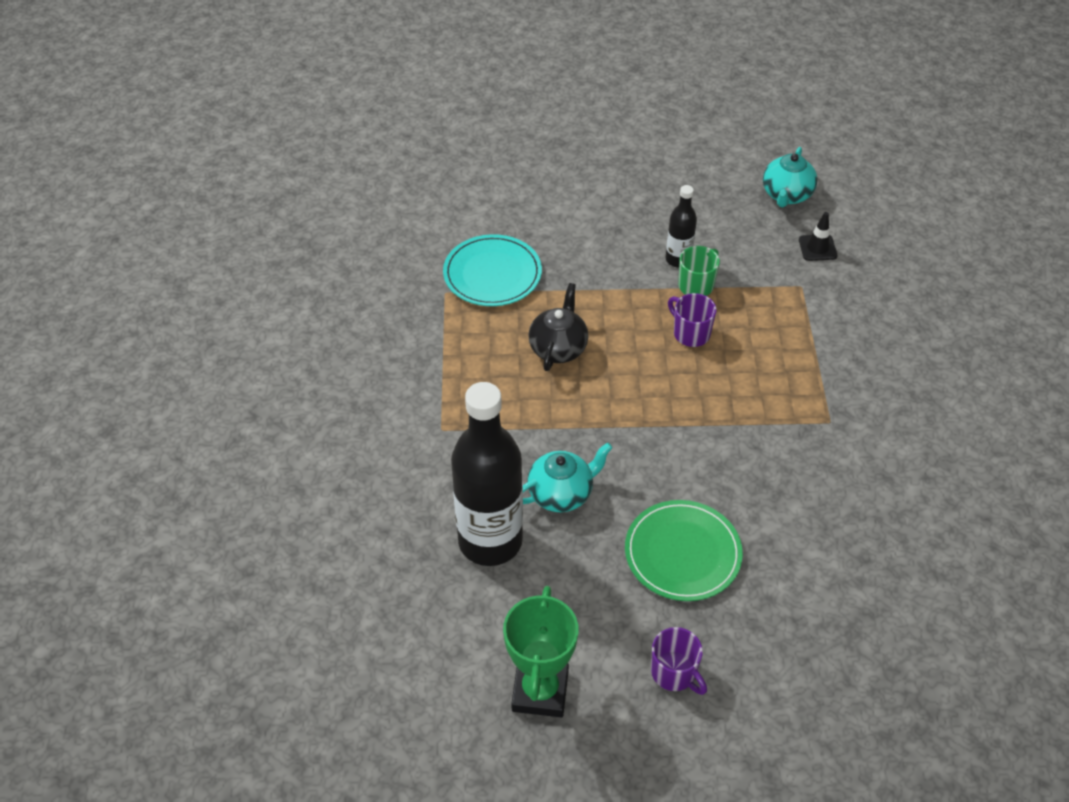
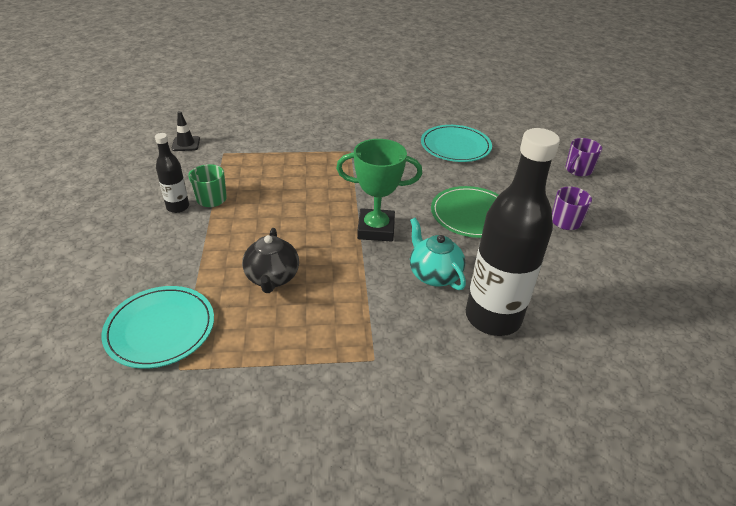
camera: 95 degrees left, 10 degrees down
(540, 691) = (614, 284): green trophy -> green trophy (376, 229)
(558, 348) = (272, 278): black teapot -> black teapot turned 105 degrees counterclockwise
(690, 333) = (263, 204): purple mug -> purple mug (578, 170)
(786, 195) = (122, 153): turquoise teapot -> none
(869, 561) = (455, 146): none -> turquoise plate

